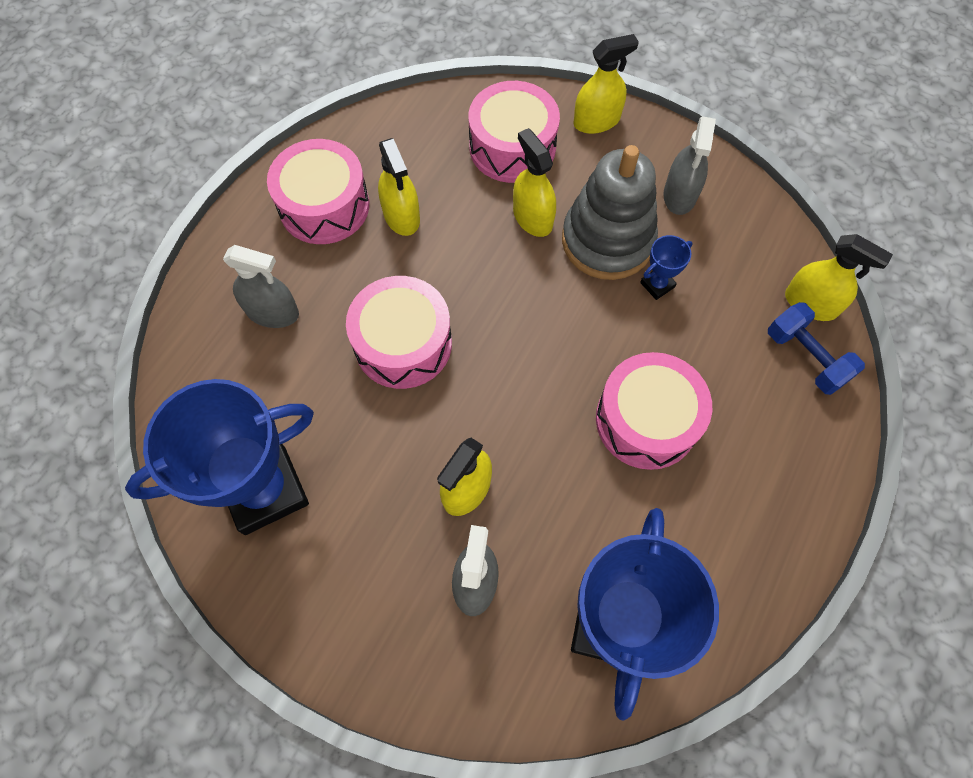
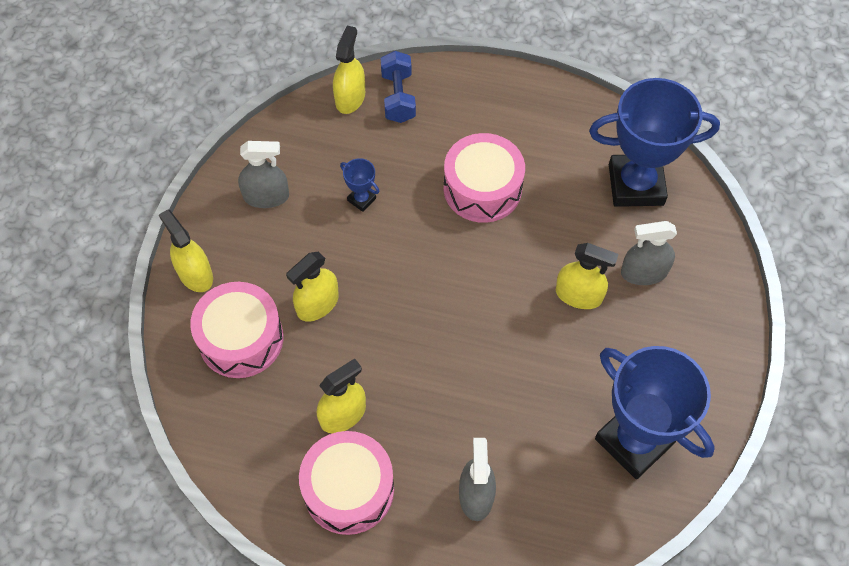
camera: 105 degrees left, 5 degrees down
(403, 343) = (472, 375): pink drum -> none
(607, 241) = (327, 242): grey stacking toy -> none
(805, 357) = (398, 97): blue dumbbell -> blue dumbbell turned 45 degrees counterclockwise

